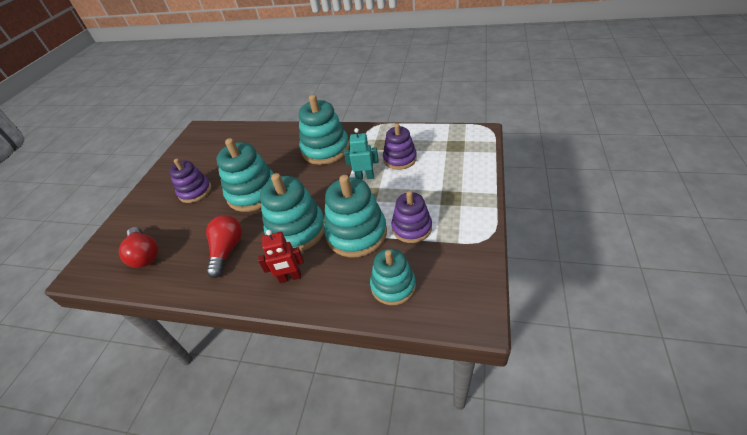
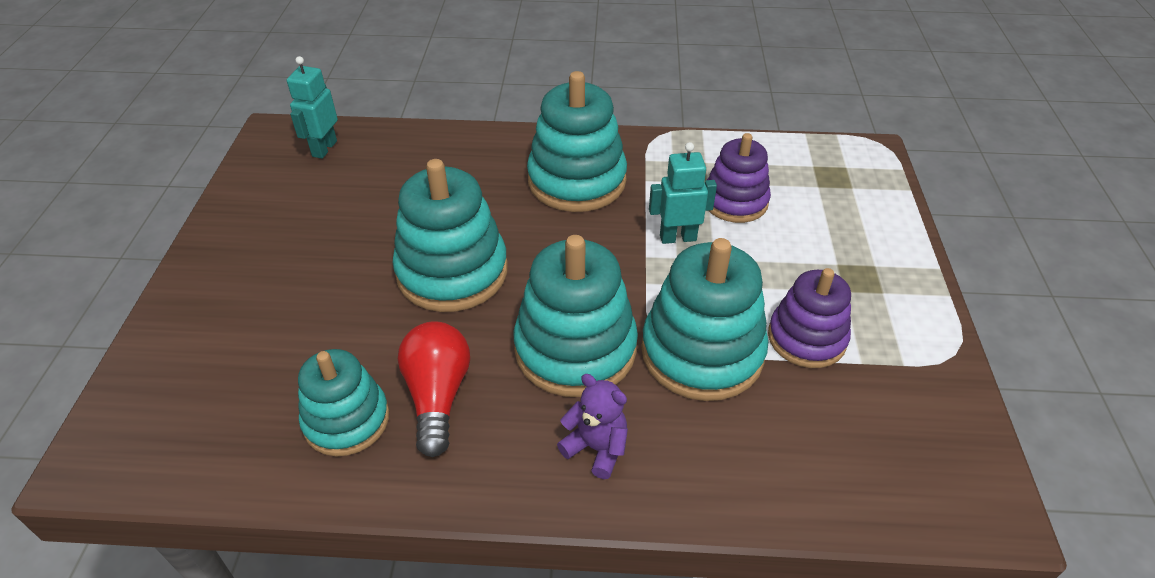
camera: 15 degrees left, 0 degrees up
(145, 254) = (246, 412): red light bulb -> none
(195, 191) = (316, 269): purple stacking toy -> none
(217, 136) = (324, 149): none -> turquoise robot
(290, 277) = (596, 448): red robot -> purple teddy bear
(393, 286) = (811, 454): turquoise stacking toy -> turquoise stacking toy (346, 420)

